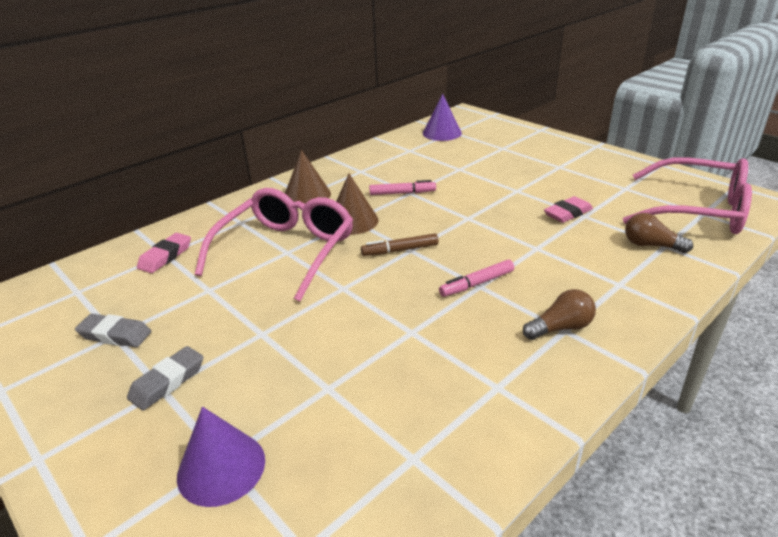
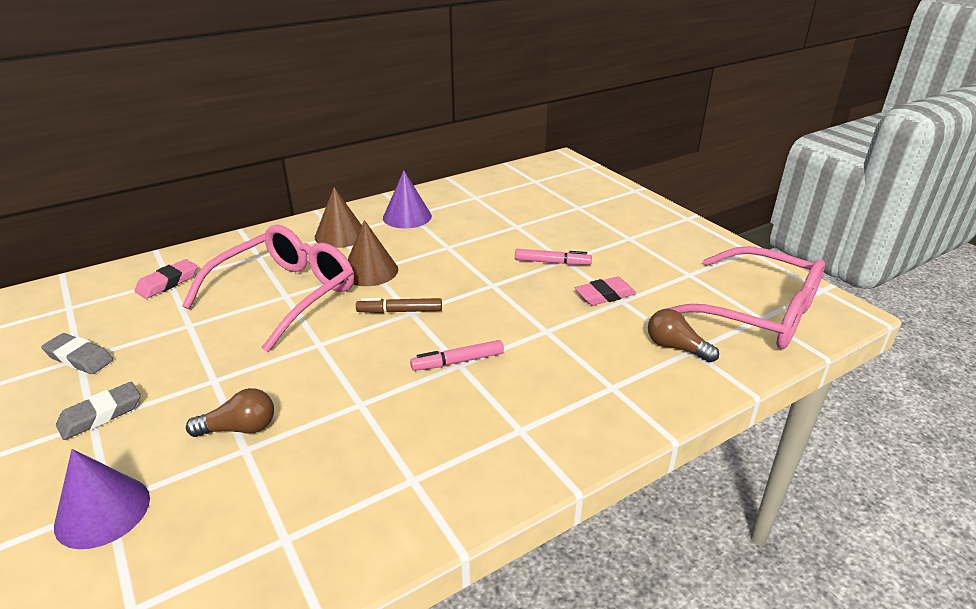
camera: 10 degrees right, 0 degrees up
(402, 193) = (439, 246): pink marker -> pink marker (551, 262)
(442, 133) = (522, 181): purple cone -> purple cone (407, 216)
(560, 328) = (517, 426): brown light bulb -> brown light bulb (240, 428)

